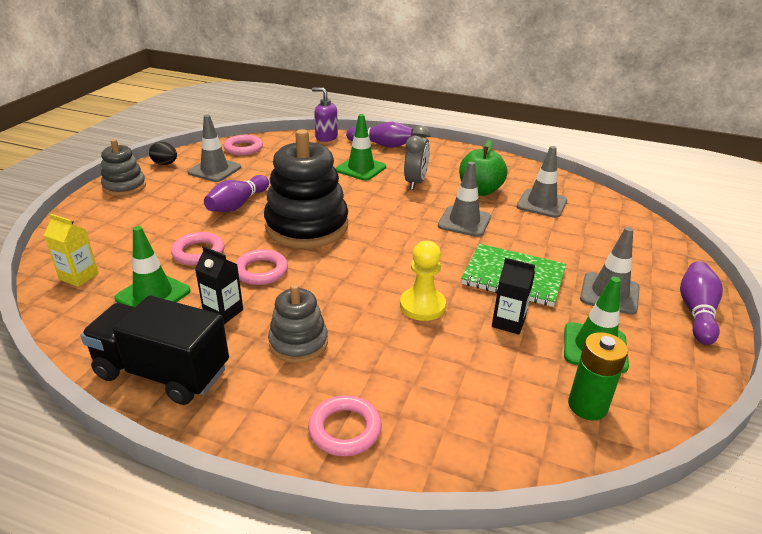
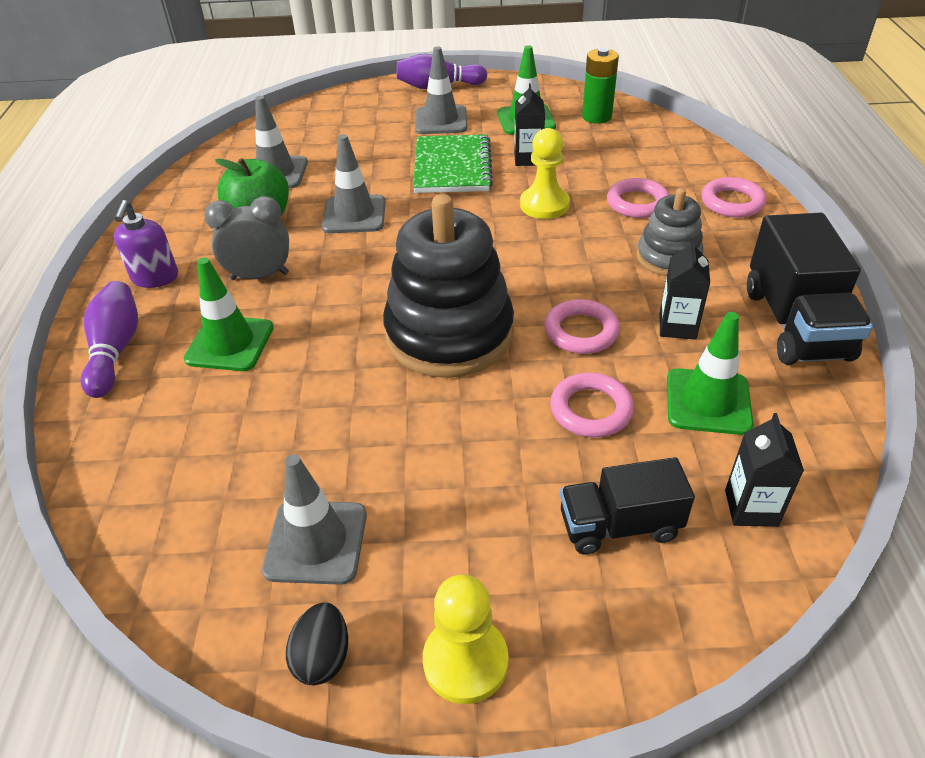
camera: 110 degrees left, 10 degrees up
(79, 276) = (751, 508): yellow carton -> black carton
(124, 187) = (465, 661): grey stacking toy -> yellow pawn
(126, 236) = (619, 525): none -> black truck
(237, 204) = (433, 436): purple bowling pin -> none
(243, 148) = (186, 550): pink ring -> pink ring (637, 203)
(326, 137) = (91, 437): purple soap dispenser -> purple soap dispenser (155, 278)

